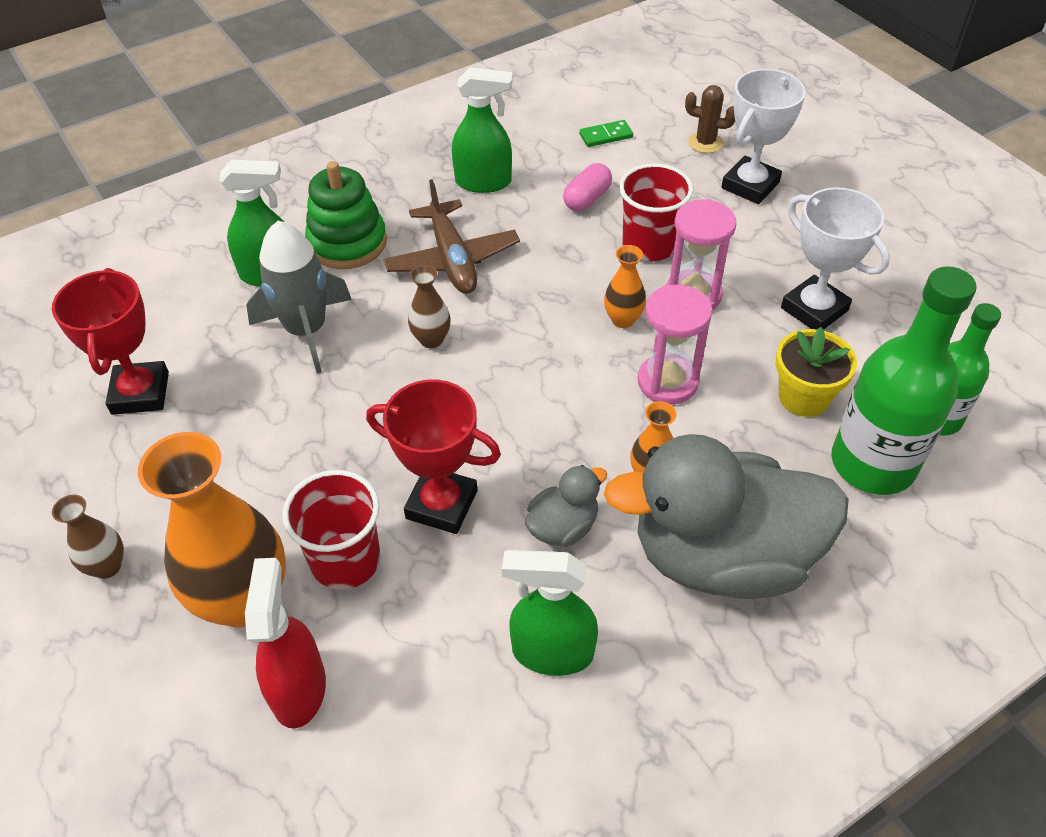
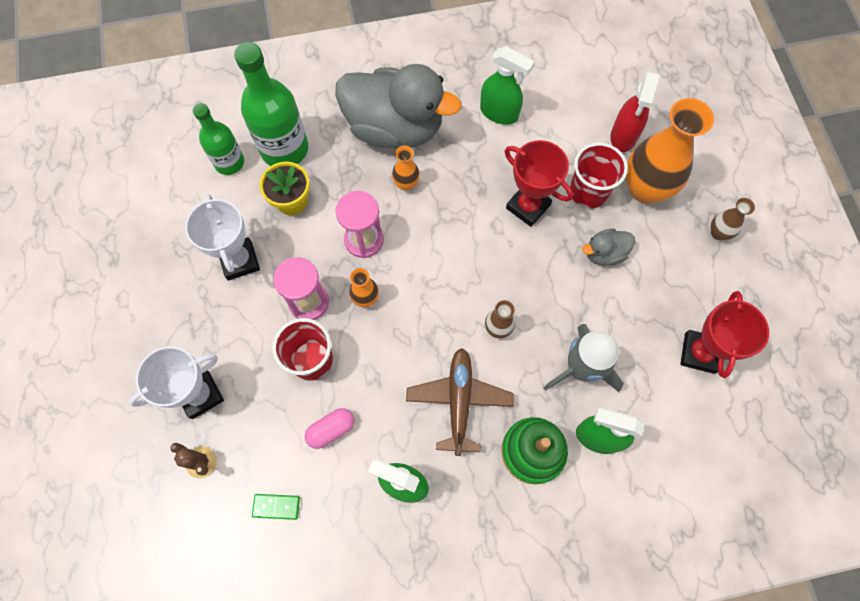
camera: 160 degrees left, 20 degrees up
(563, 527) = (467, 171): grey duck -> grey duck (604, 253)

